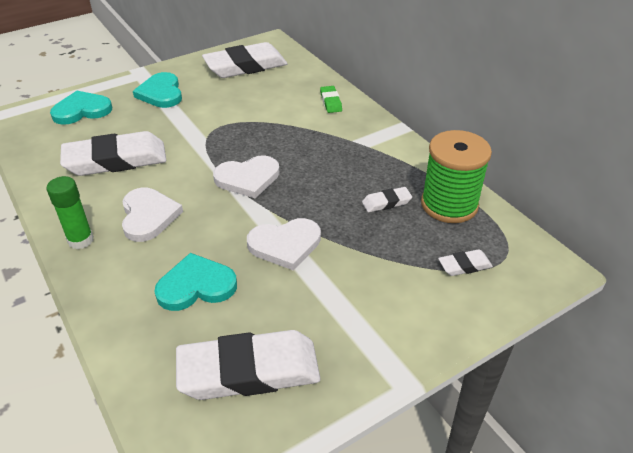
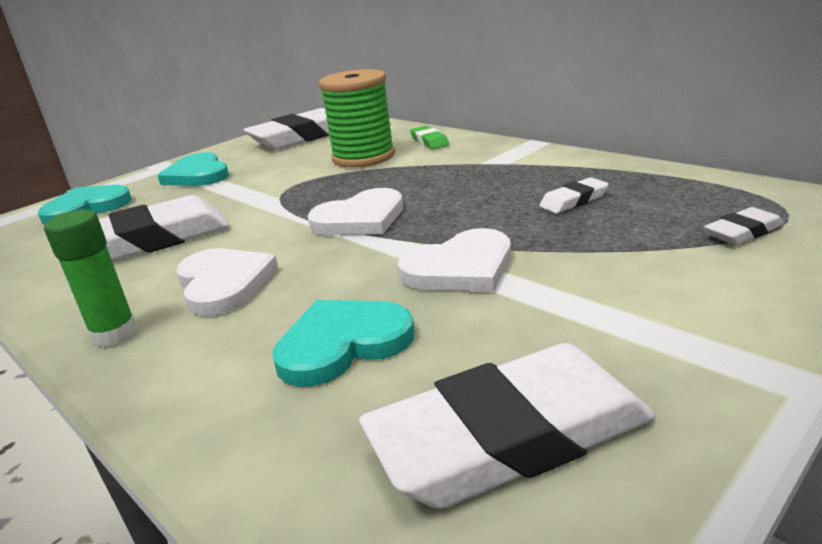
camera: 10 degrees left, 15 degrees down
(449, 204) = (659, 186): green spool -> green spool (363, 157)

